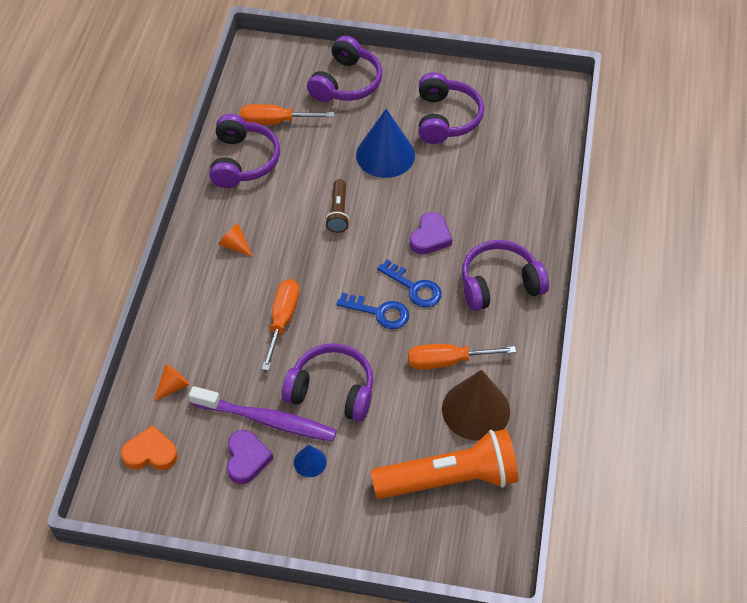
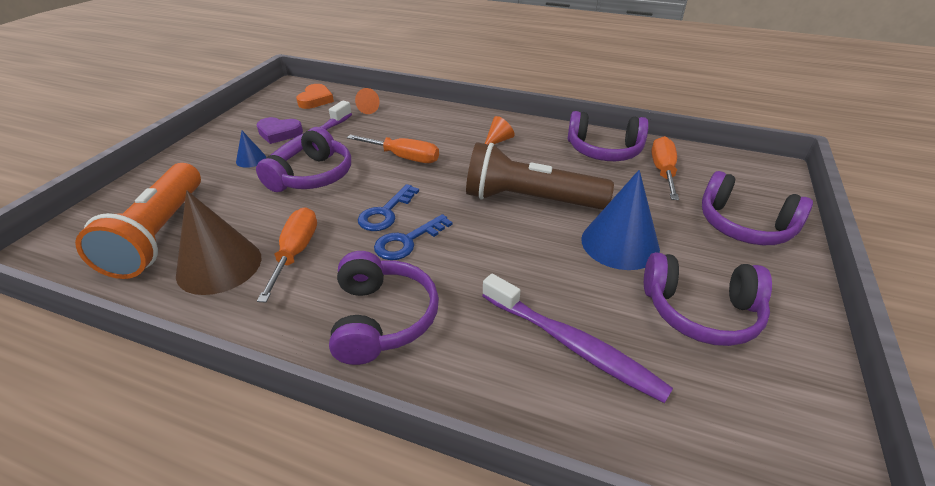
camera: 100 degrees right, 15 degrees down
(338, 212) = (529, 200): brown flashlight -> brown flashlight, size x2.07
(430, 237) = (479, 264): purple heart -> none
(492, 181) = (572, 345): none -> purple toothbrush

